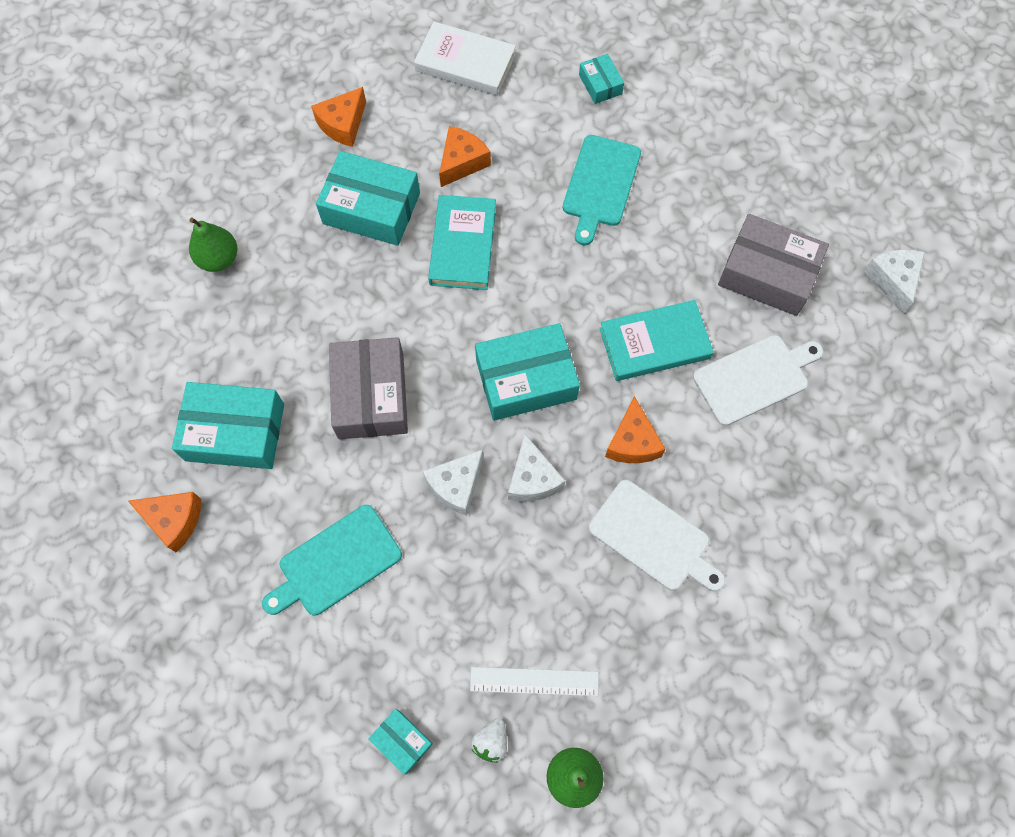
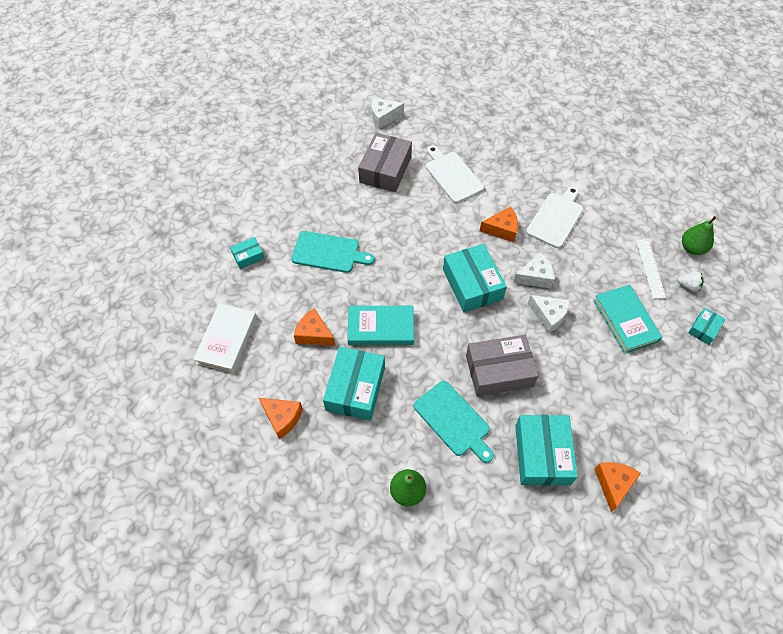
camera: 95 degrees left, 10 degrees down
(336, 563) = (614, 377): turquoise cutting board -> turquoise cutting board (453, 420)
(654, 343) = (438, 221): turquoise book -> turquoise book (625, 320)

